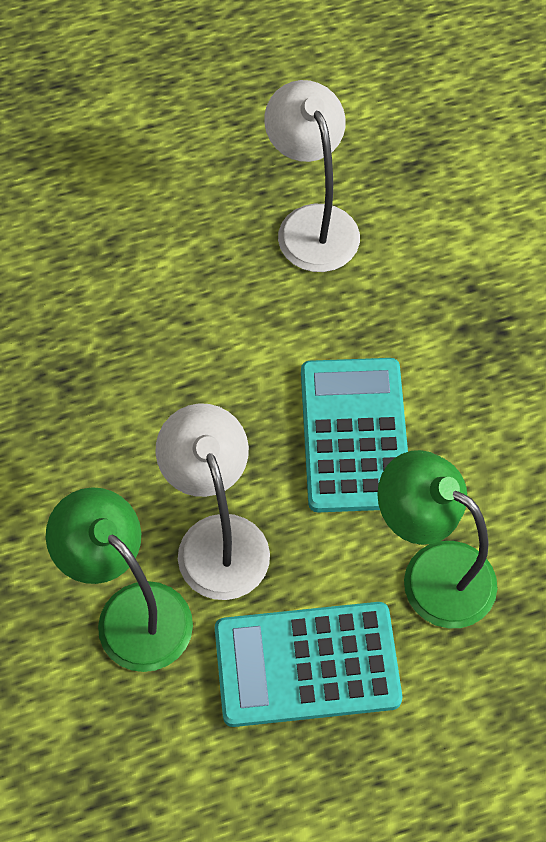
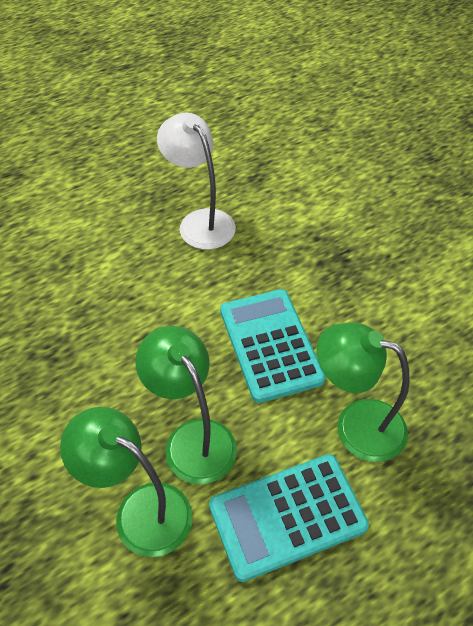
camera: 15 degrees left, 10 degrees down
(217, 538) = (192, 438): white lamp -> green lamp

